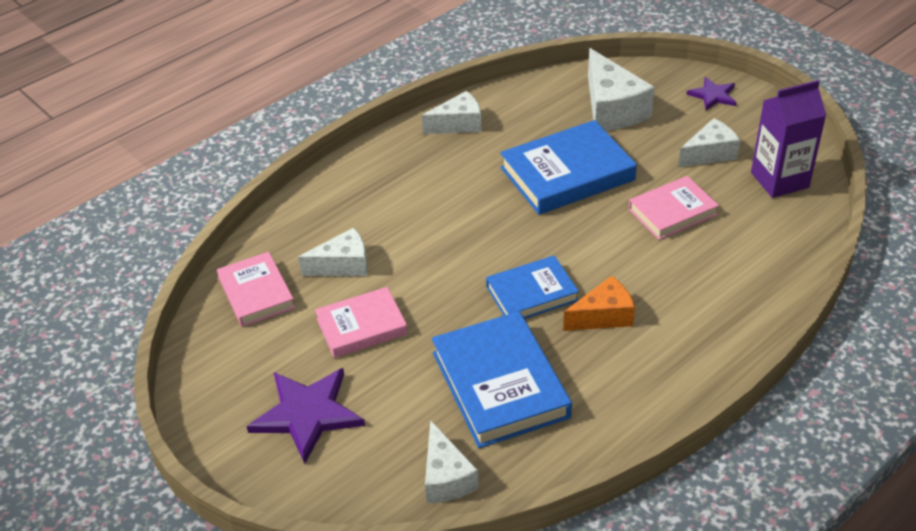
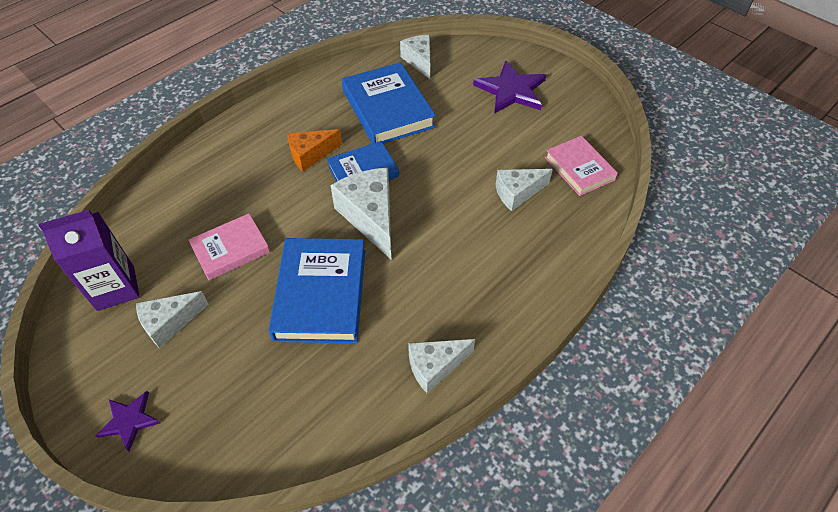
camera: 175 degrees right, 10 degrees up
(362, 326) = (490, 145): pink book -> none
(567, 174) = (321, 294): blue book -> blue book turned 60 degrees counterclockwise
(612, 109) = (256, 394): white cheese -> white cheese (370, 217)

